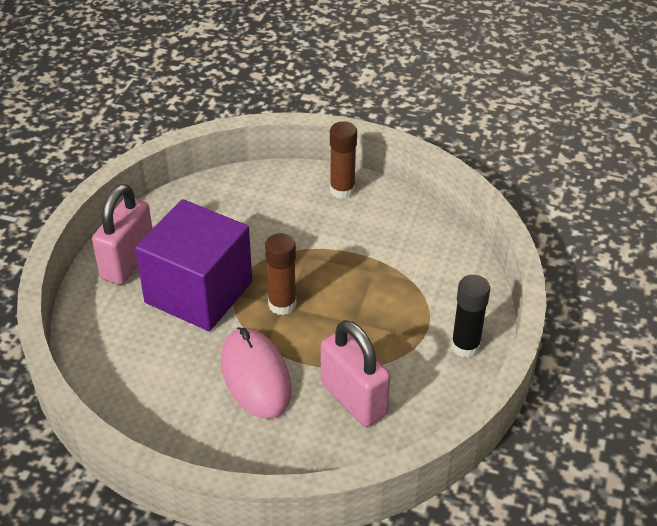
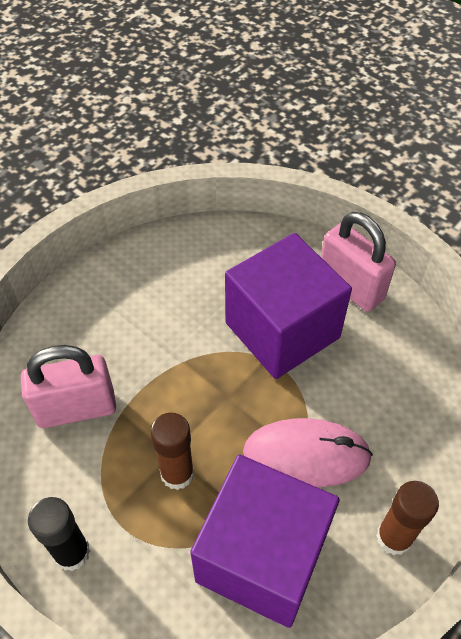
camera: 115 degrees right, 10 degrees up
(255, 376) = (152, 340): pink mouse -> pink mouse (306, 455)
(282, 304) = (229, 395): brown glue stick -> brown glue stick (177, 473)
(397, 247) = (262, 556): none -> purple cube

